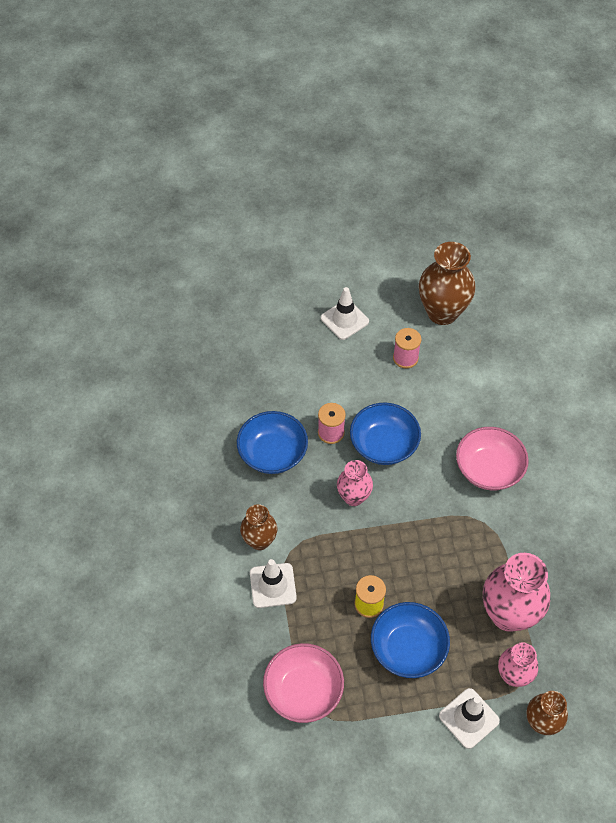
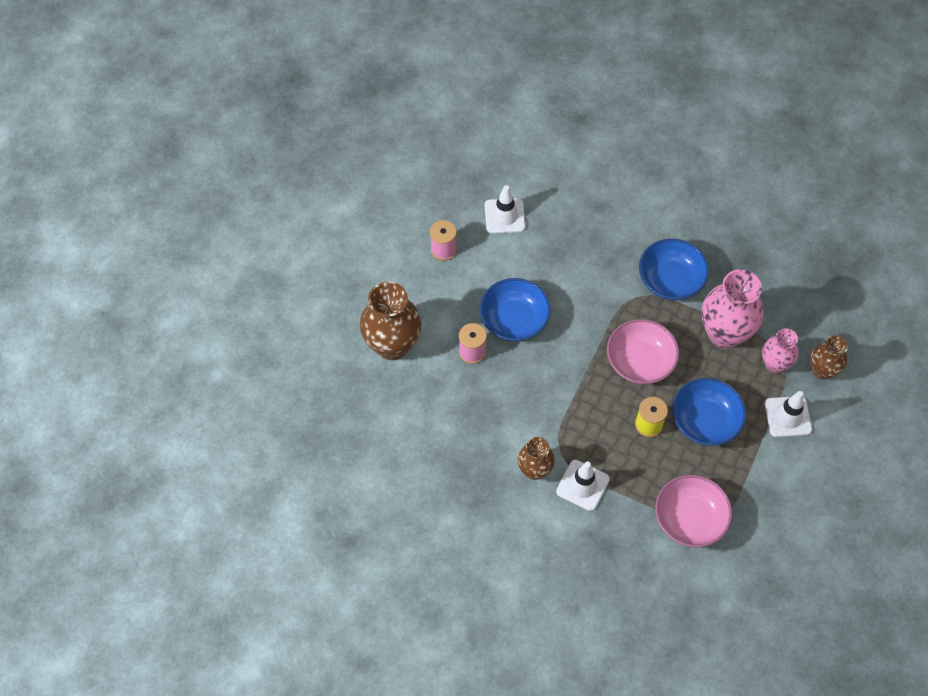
camera: 55 degrees left, 5 degrees up
(272, 453) = (458, 408): blue bowl -> blue bowl (670, 280)
(344, 320) = (367, 269): white traffic cone -> white traffic cone (504, 216)
(353, 497) = (546, 374): pink vase -> none
(442, 312) = (420, 193): brown vase -> brown vase (392, 345)
(488, 469) = (593, 261): pink bowl -> pink bowl (640, 362)

